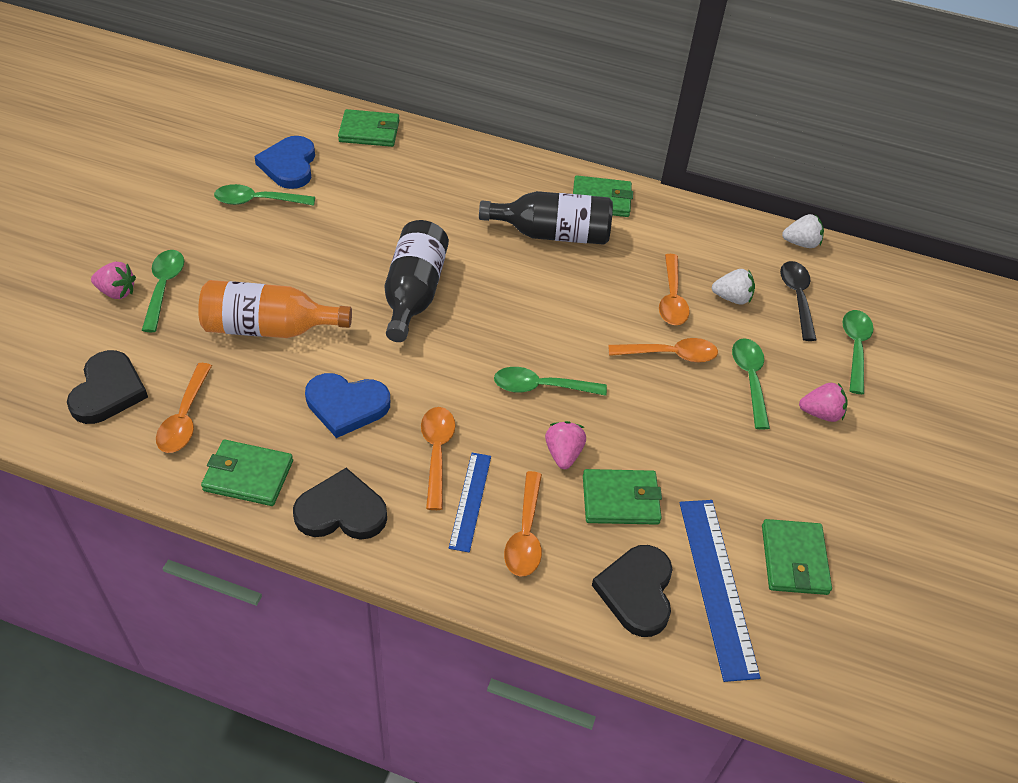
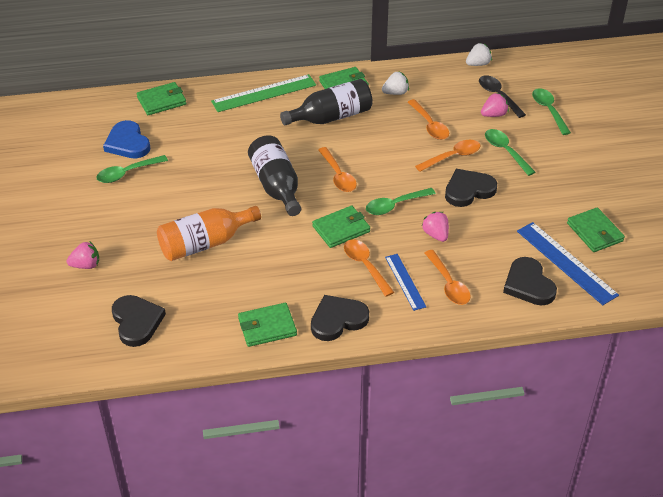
camera: 25 degrees left, 5 degrees down
(164, 287) = (115, 249): green spoon -> none
(185, 417) = (199, 314): orange spoon -> orange spoon (338, 176)
(346, 405) = (291, 265): blue heart -> none
(495, 170) = (264, 93): none -> green ruler
(620, 499) = (485, 244): green wallet -> green wallet (341, 229)
(656, 411) = (468, 190): none -> black heart
(732, 298) = (463, 111): white strawberry -> white strawberry (395, 93)
(820, 413) = (555, 153): pink strawberry -> pink strawberry (494, 115)

